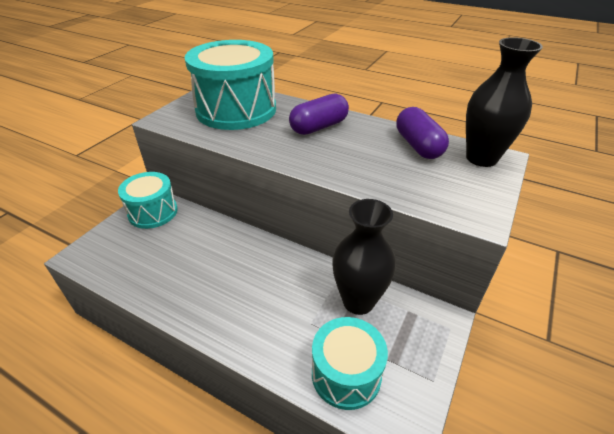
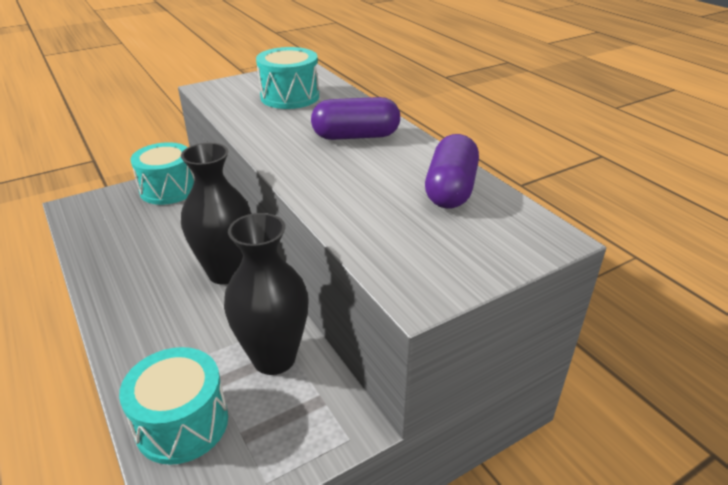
camera: 30 degrees right, 5 degrees down
(236, 110) = (290, 97): turquoise drum -> turquoise drum, size x0.59
(481, 158) = (519, 229): black vase -> black vase (226, 272)

